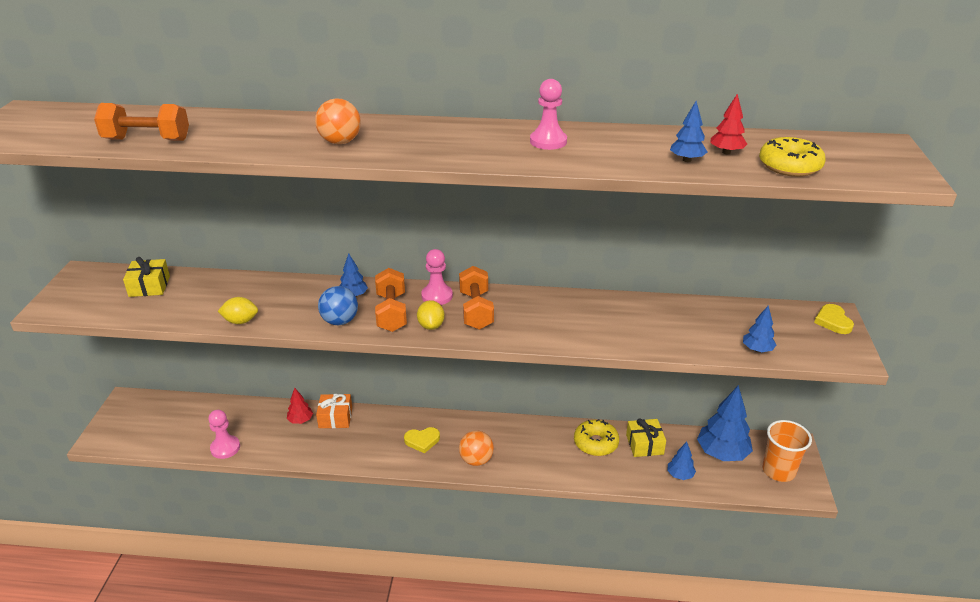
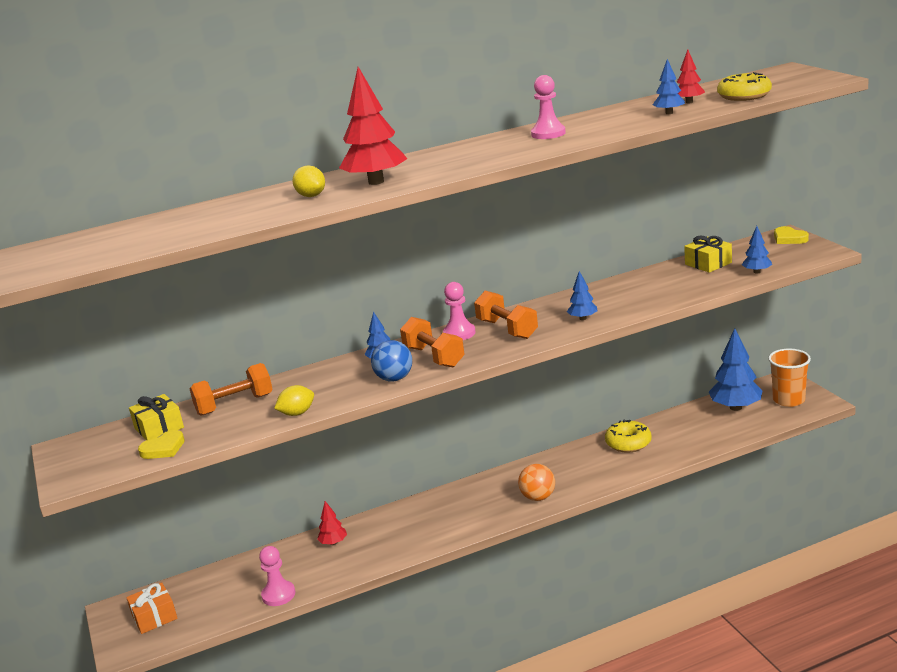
camera: 25 degrees left, 10 degrees down
(147, 140) = (188, 232): orange dumbbell -> orange dumbbell (235, 405)
(335, 417) = (367, 526): orange gift -> orange gift (154, 617)
(340, 142) = (376, 182): orange ball -> red tree
(422, 441) = (472, 506): yellow heart -> yellow heart (163, 448)
(431, 326) = (482, 351): yellow lemon -> yellow lemon (311, 196)
(644, 444) = (669, 427): yellow gift -> yellow gift (708, 263)
(680, 475) = (718, 434): blue tree -> blue tree (583, 318)

